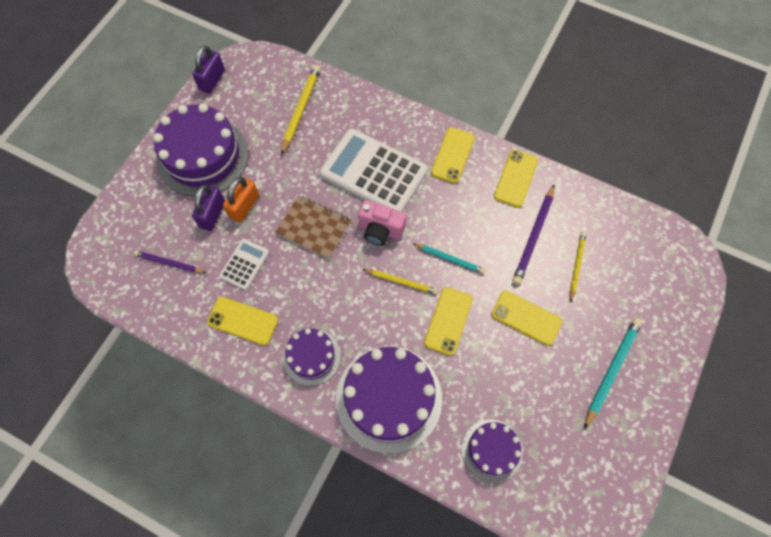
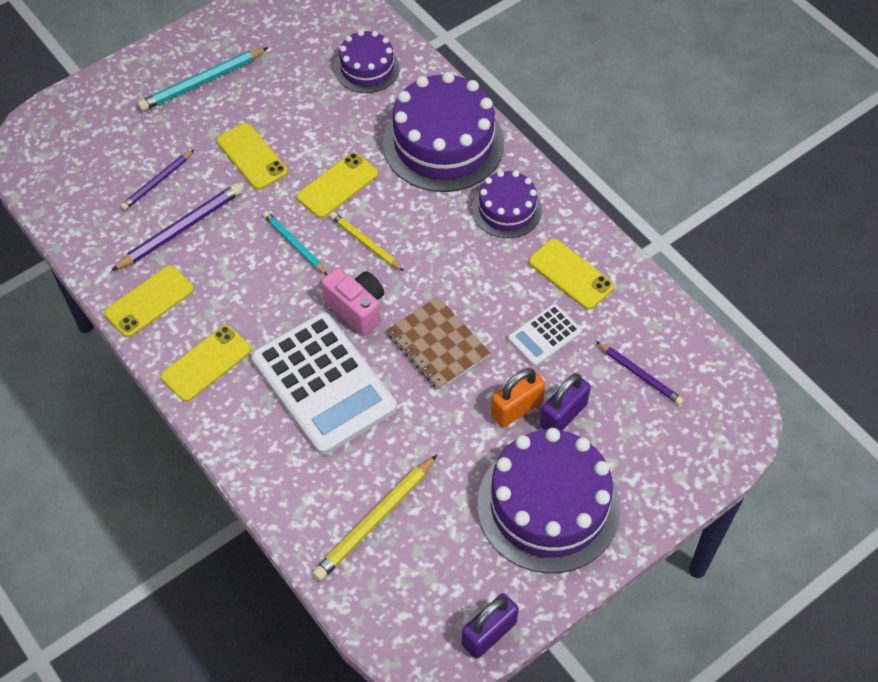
camera: 155 degrees left, 10 degrees down
(576, 265) = (157, 182): yellow pencil -> purple pencil

